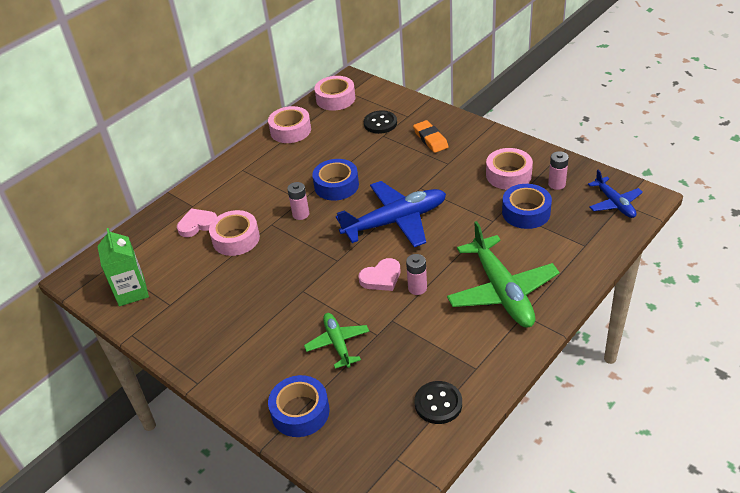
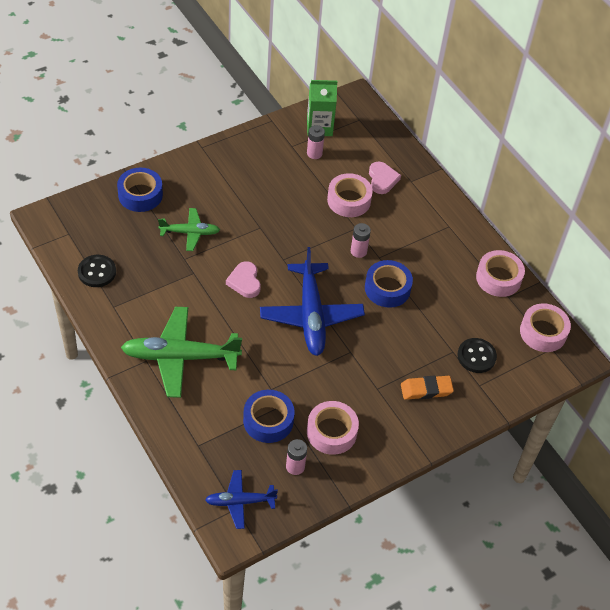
camera: 100 degrees right, 10 degrees up
(417, 288) = (218, 301): pink battery -> pink battery (314, 153)

